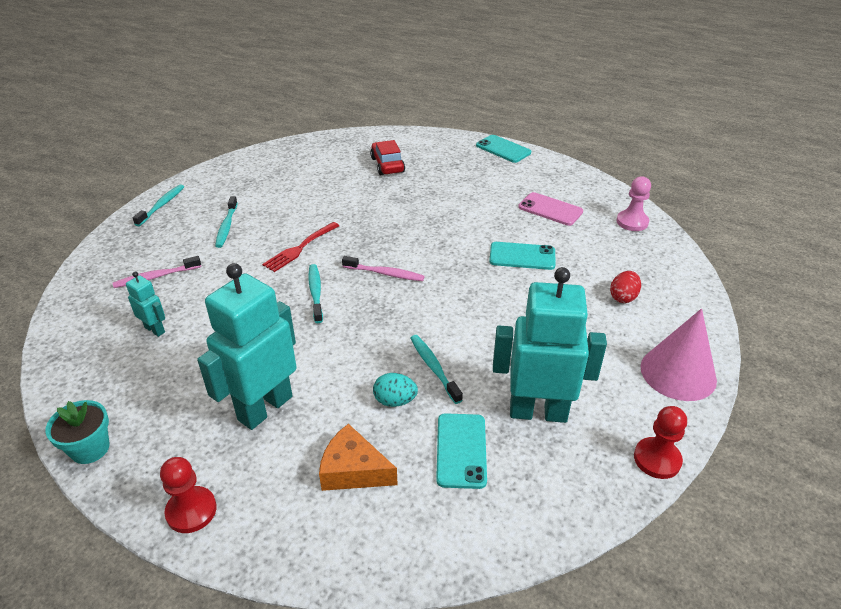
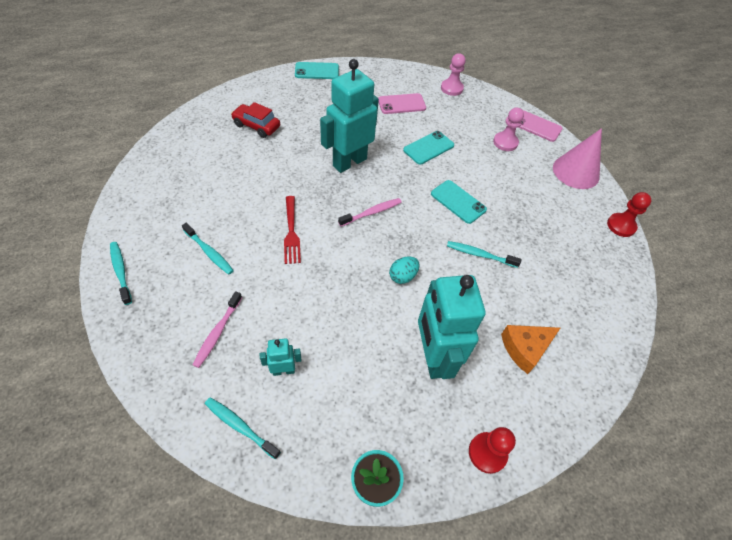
camera: 50 degrees left, 15 degrees up
(316, 293) = (350, 257): turquoise toothbrush -> turquoise toothbrush (240, 426)
(395, 401) = (489, 291): turquoise egg -> turquoise egg (403, 276)
(461, 450) = (552, 291): turquoise phone -> turquoise phone (458, 202)
(538, 412) = (553, 240): turquoise robot -> turquoise robot (349, 162)
(623, 297) = (505, 142): red egg -> pink pawn
(693, 304) = (536, 126): none -> pink phone

